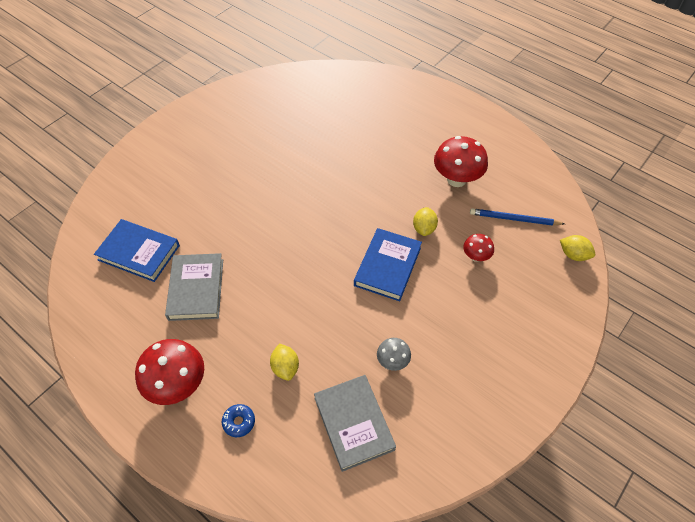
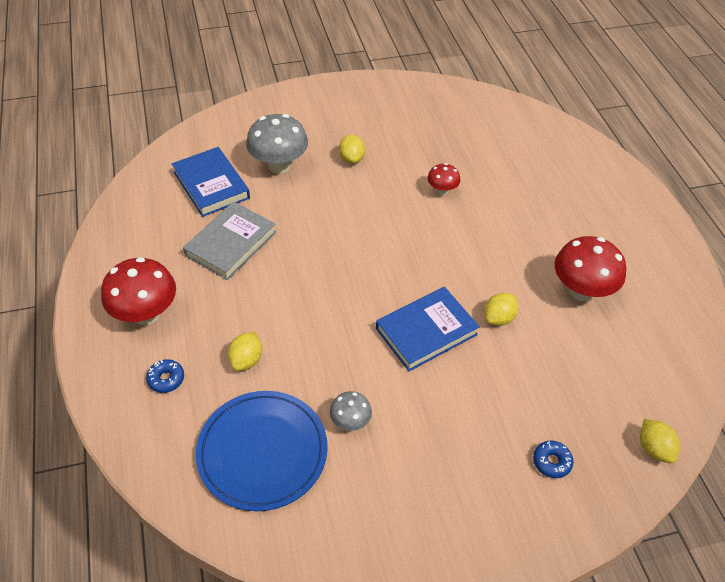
camera: 35 degrees right, 5 degrees down
(180, 207) = (279, 165): none -> grey mushroom
(230, 171) = (351, 159): none -> yellow lemon
(353, 423) = (262, 451): grey book -> blue plate
(476, 256) = (531, 379): red mushroom -> red mushroom (442, 190)
(514, 219) = (613, 369): blue pencil -> none
(529, 302) = (551, 462): none -> blue donut

